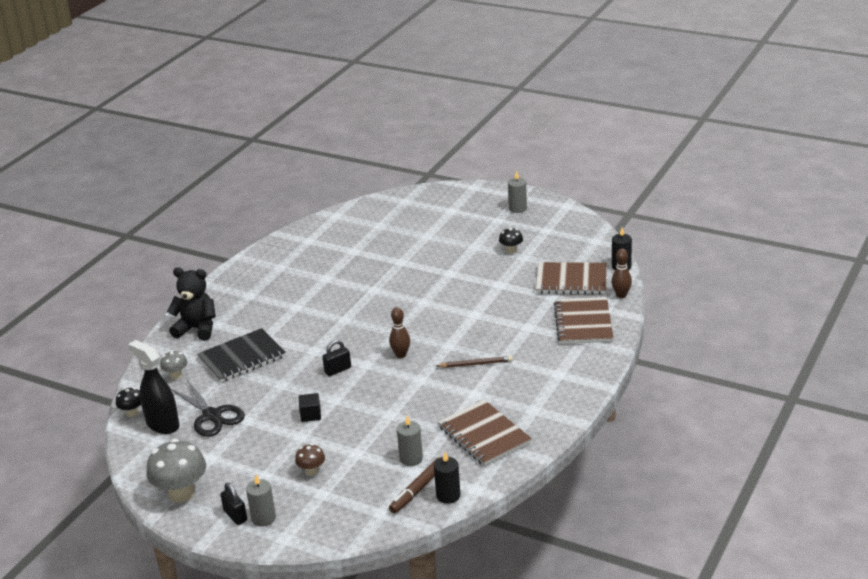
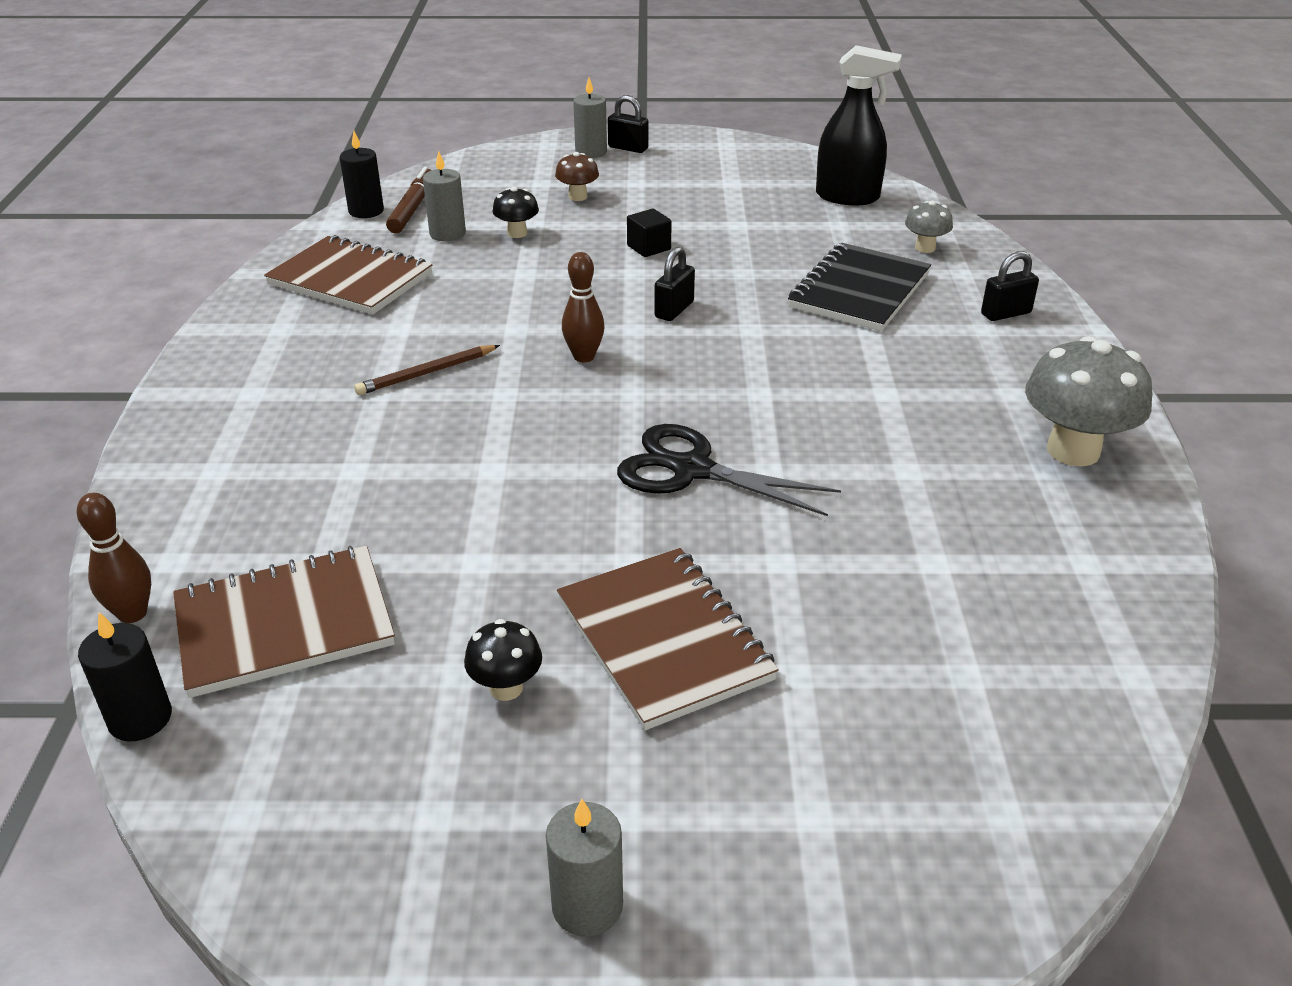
camera: 150 degrees right, 5 degrees up
(132, 413) = (910, 199): black mushroom -> black mushroom (517, 233)
(181, 494) = (719, 150): grey mushroom -> grey mushroom (1073, 451)
(197, 329) = (1005, 313): black teddy bear -> black padlock
(212, 415) = (794, 218): black scissors -> black scissors (692, 470)
(583, 323) = (222, 510): brown notebook -> brown notebook (663, 640)

